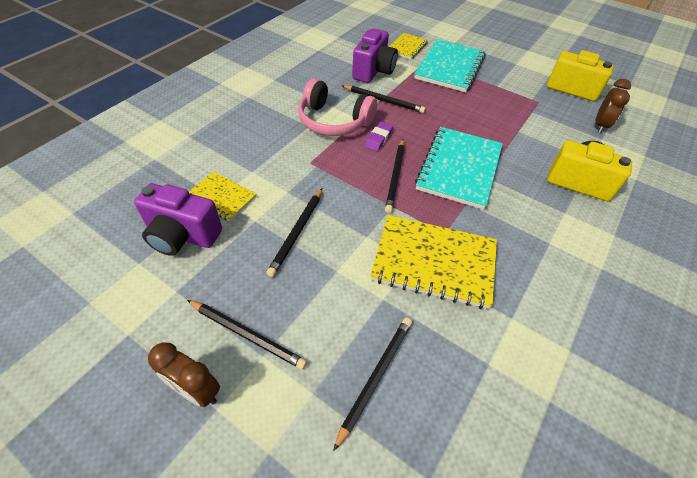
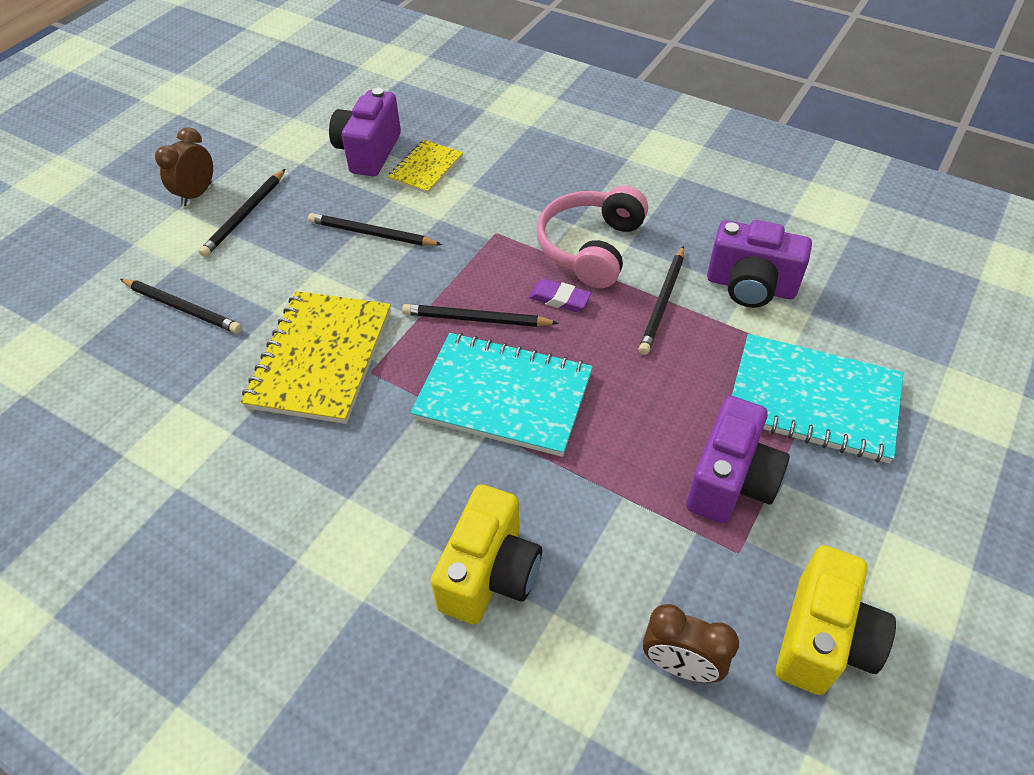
camera: 90 degrees right, 0 degrees up
(407, 47) = (862, 333): yellow notebook -> none
(501, 97) = (730, 481): none -> purple camera

